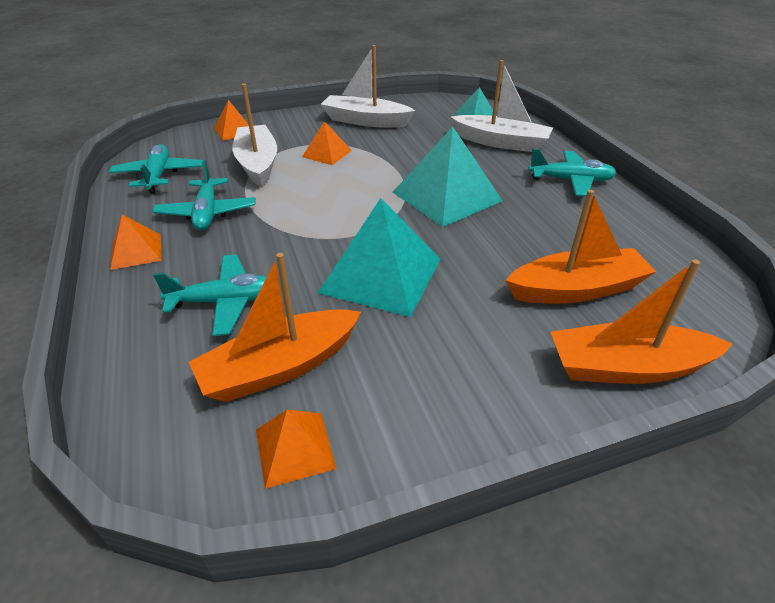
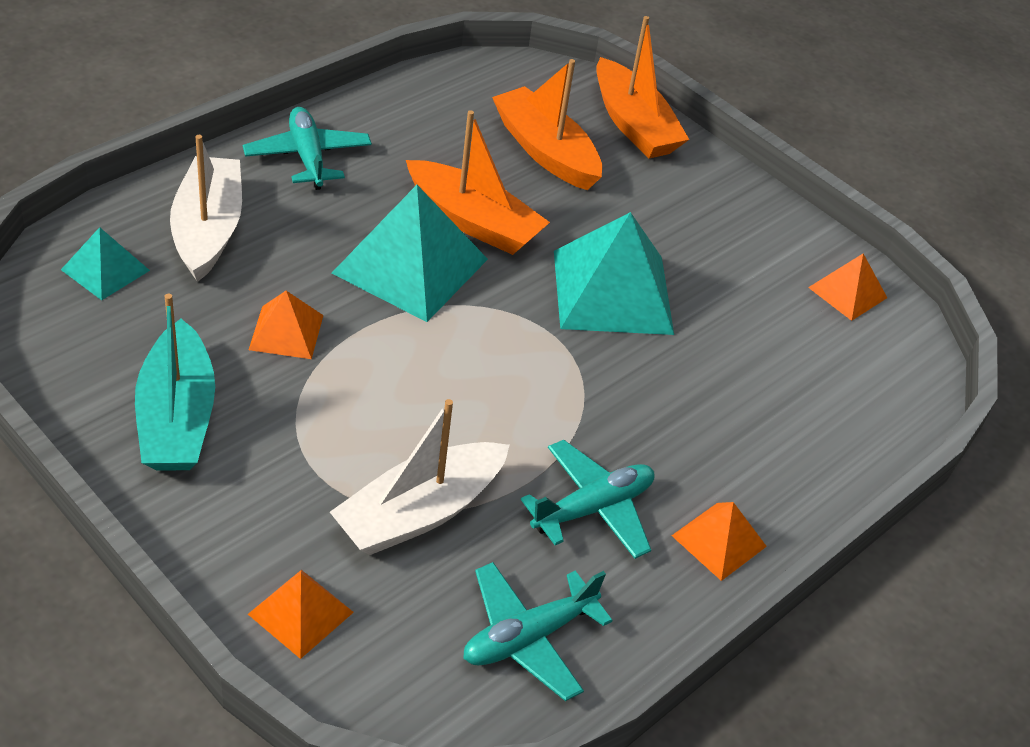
camera: 120 degrees left, 5 degrees up
(226, 302) = (738, 404): turquoise plane -> none
(280, 367) = (785, 328): orange boat -> orange boat (473, 222)
(327, 153) = (339, 431): orange pyramid -> orange pyramid (286, 332)
(365, 121) = (177, 417): white boat -> turquoise boat

